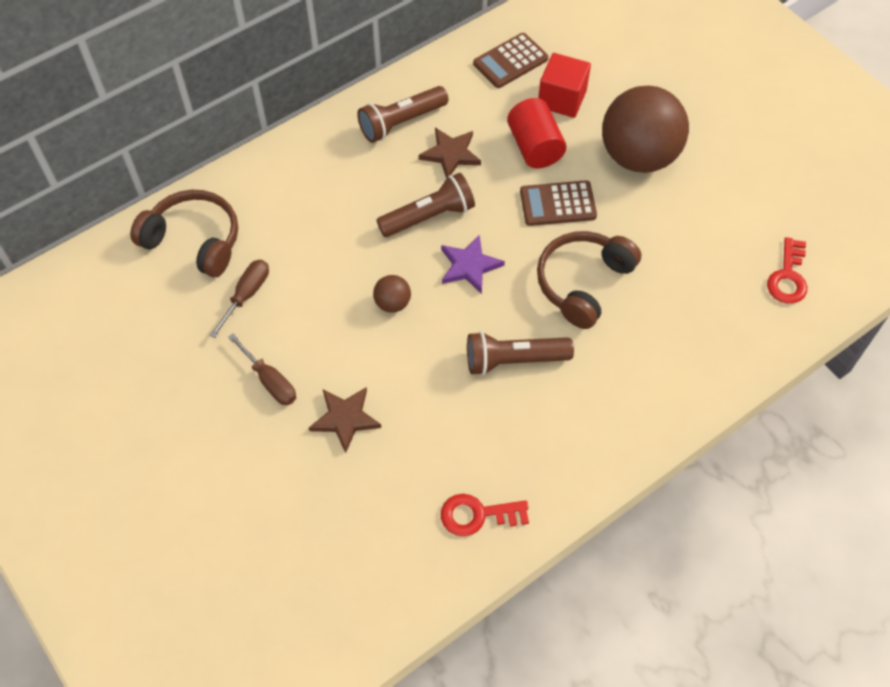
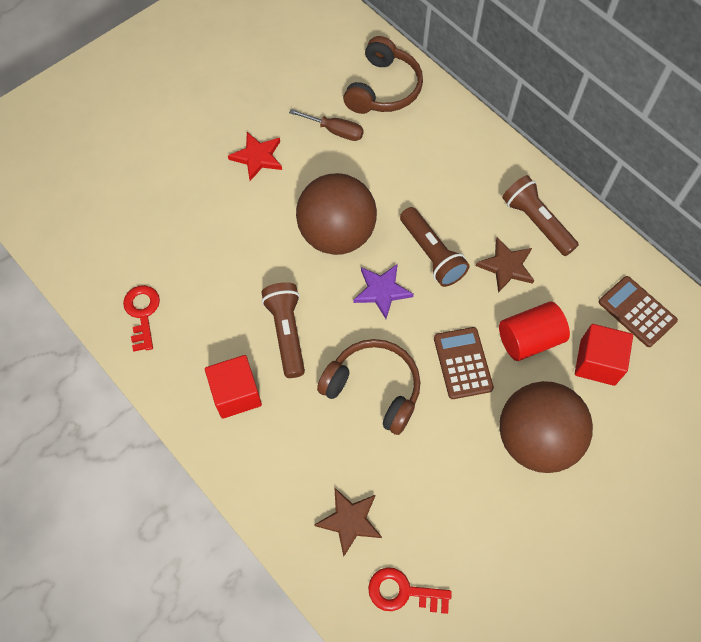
camera: 85 degrees right, 5 degrees up
(270, 381) = (257, 157): brown screwdriver -> red star
(345, 419) = (226, 212): brown star -> brown star (349, 521)
(392, 303) = (337, 234): brown ball -> brown ball, size x2.41
(585, 414) = (236, 394): none -> red cube

